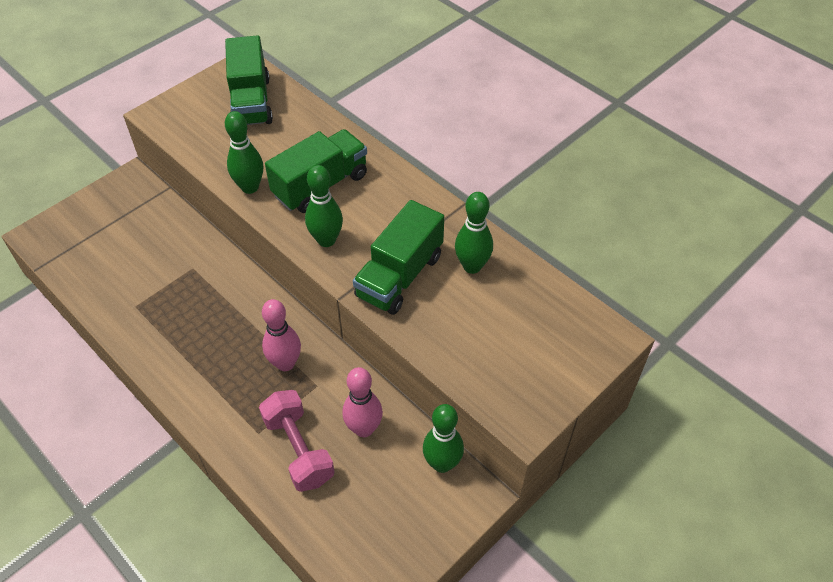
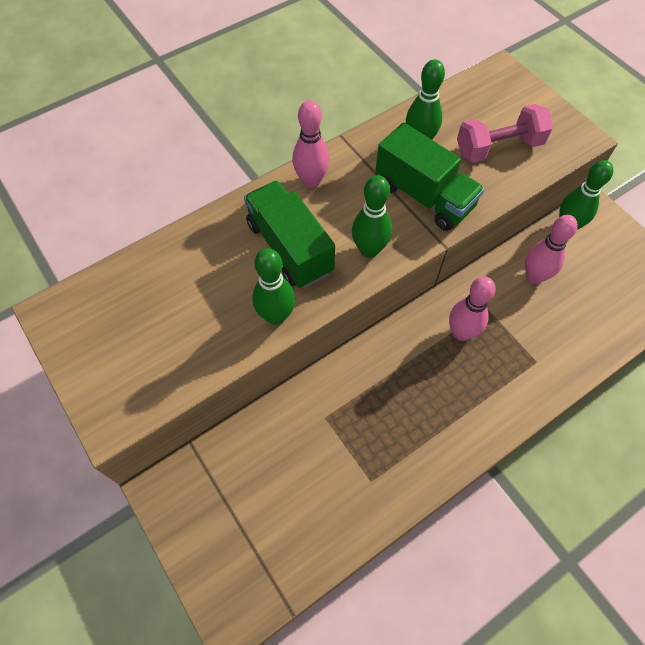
camera: 80 degrees left, 10 degrees up
(251, 102) = (127, 307): green truck -> none
(298, 450) = (555, 329): pink dumbbell -> pink dumbbell (498, 148)
(400, 189) = (311, 181): none -> pink bowling pin

